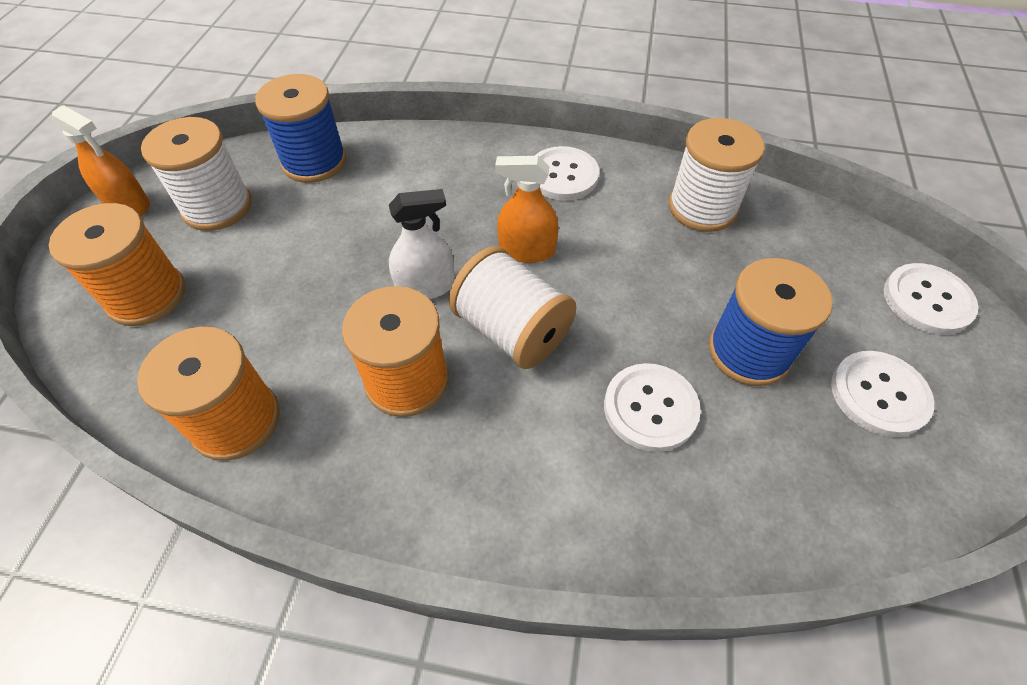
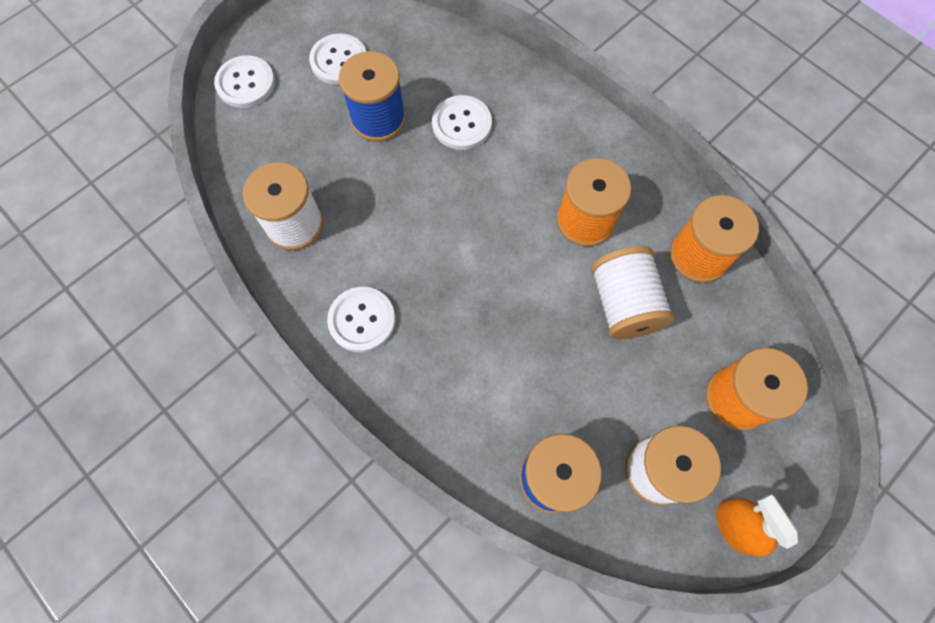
camera: 145 degrees left, 15 degrees up
(426, 286) = (534, 281): white spray bottle -> none
(512, 331) = (501, 213): white spool -> white spool (623, 304)
(527, 250) = (445, 267): orange spray bottle -> none

